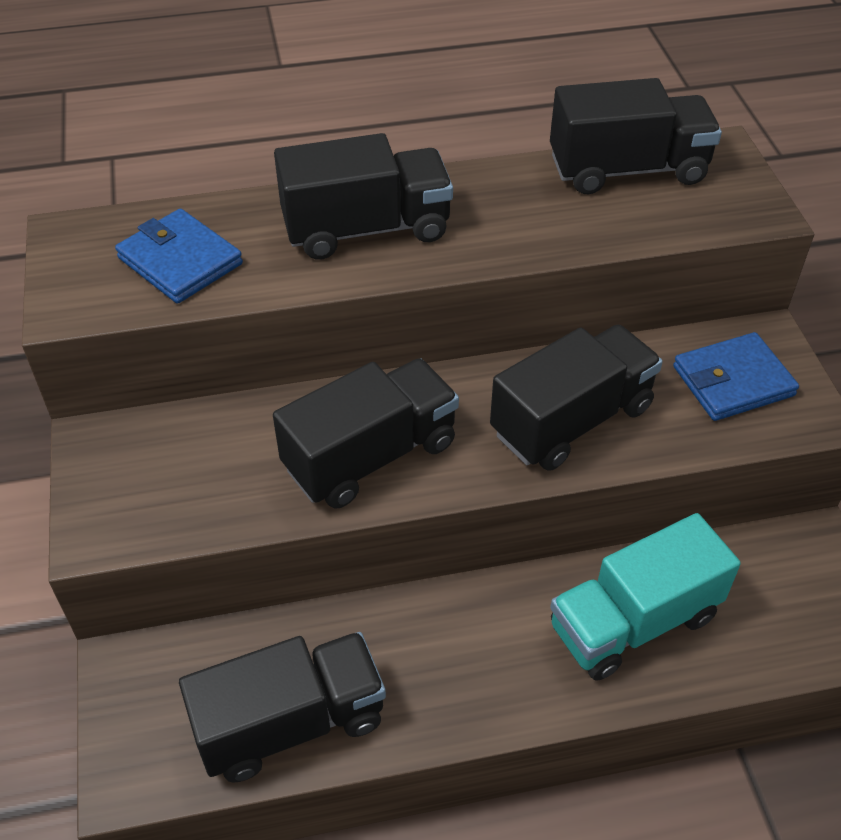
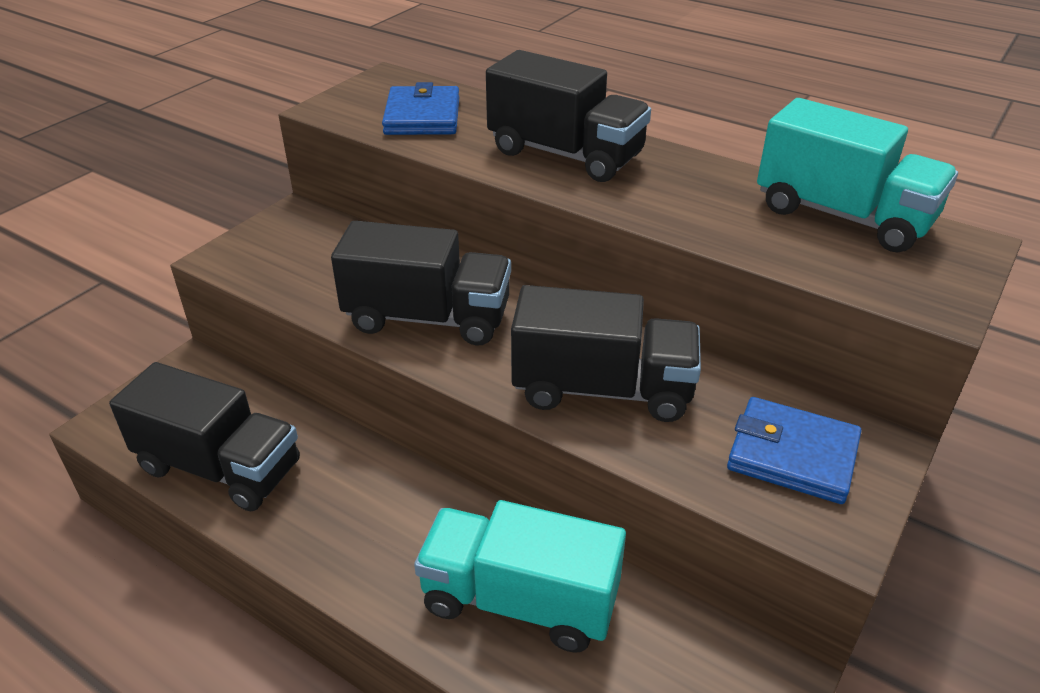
camera: 45 degrees right, 10 degrees down
(627, 170) = (842, 216): black truck -> turquoise truck

